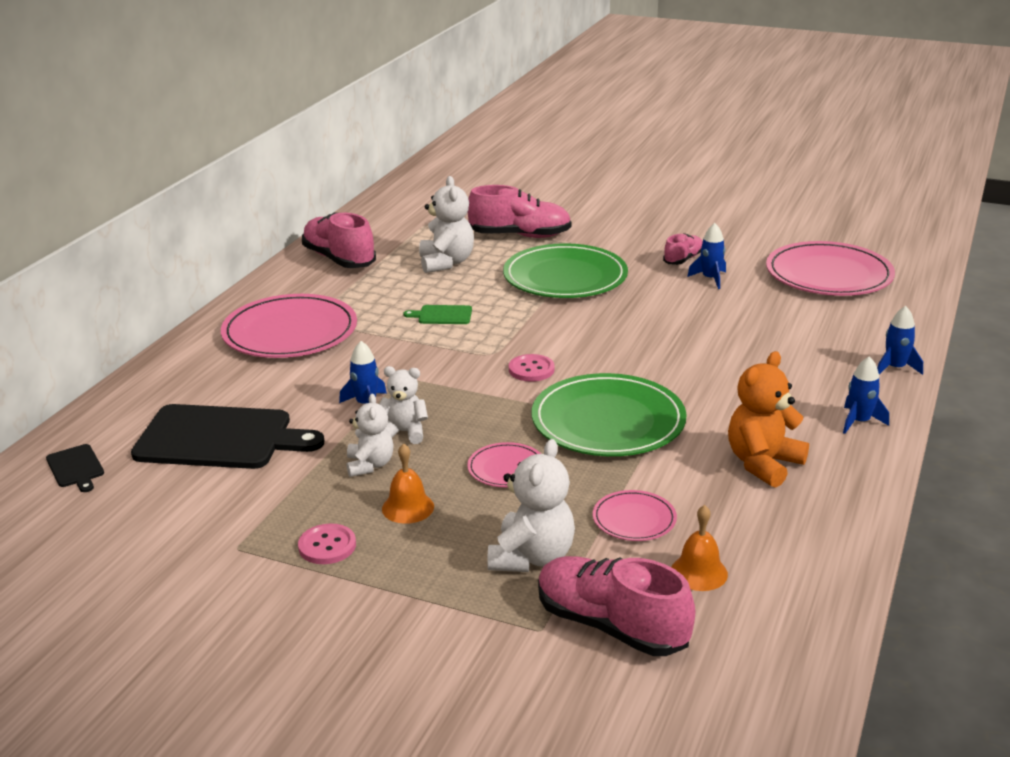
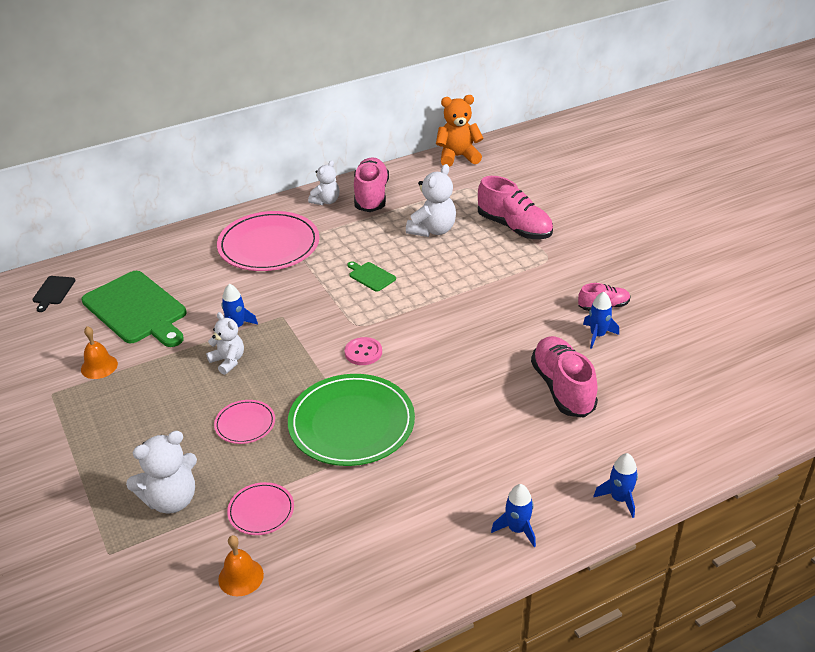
camera: 40 degrees right, 10 degrees up
(220, 438) = (137, 309): black cutting board -> green cutting board
(327, 546) = (90, 420): pink button -> none
(370, 465) = (180, 375): white teddy bear -> white teddy bear (326, 201)
(408, 507) = (159, 419): orange bell -> orange bell (99, 366)
(565, 277) = (494, 281): green plate -> none
(611, 626) = (144, 578): pink shoe -> pink shoe (562, 388)
(763, 464) = (398, 521): orange teddy bear -> orange teddy bear (458, 157)
(828, 274) = (701, 379): pink plate -> none

